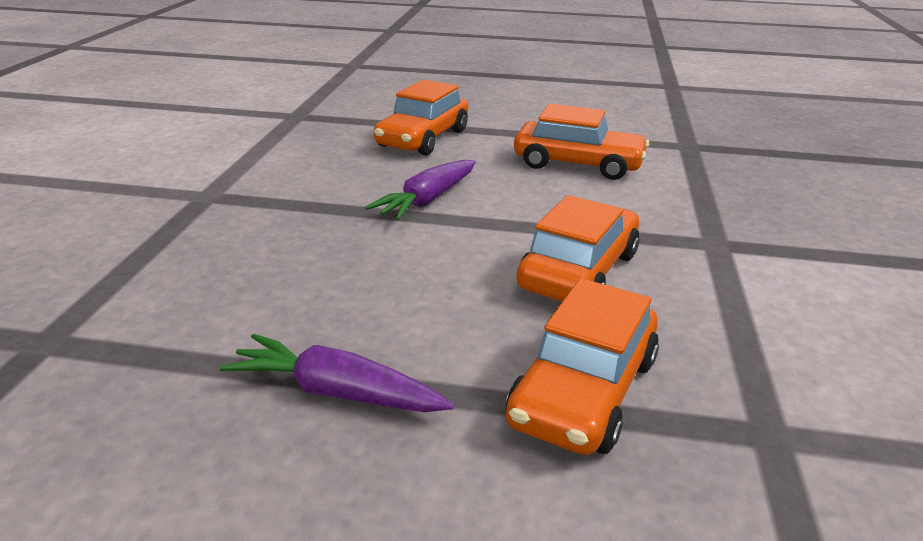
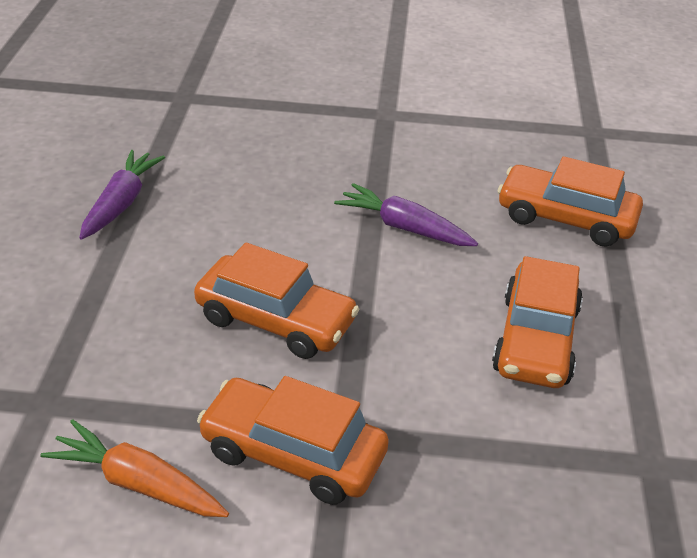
camera: 85 degrees right, 10 degrees up
(583, 391) = (106, 310): orange car -> orange car (293, 453)
(843, 352) = (138, 483): none -> orange carrot

